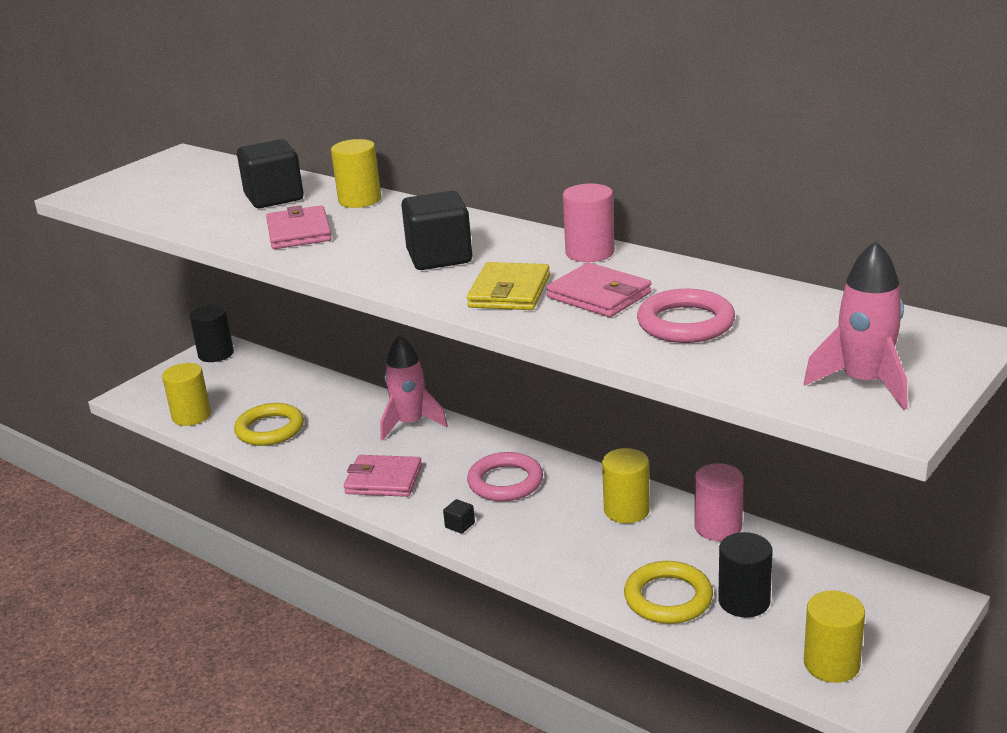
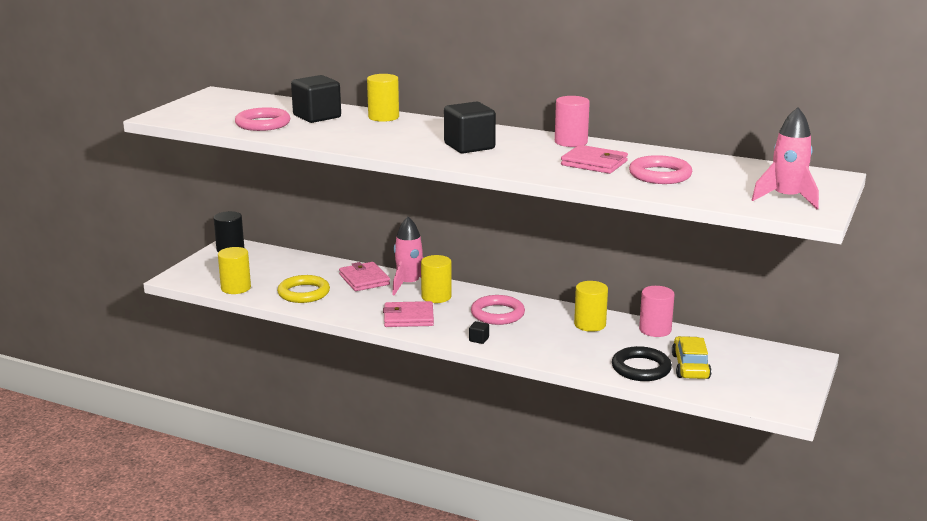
camera: 15 degrees left, 5 degrees down
(196, 209) = (263, 124): none -> pink ring
(299, 232) = (355, 135): pink wallet -> pink wallet (364, 279)
(509, 292) = (533, 163): yellow wallet -> none
(668, 598) = (641, 368): yellow ring -> black ring
(744, 601) = (690, 366): black cylinder -> yellow car
(831, 664) = (759, 393): yellow cylinder -> yellow cylinder (436, 297)

